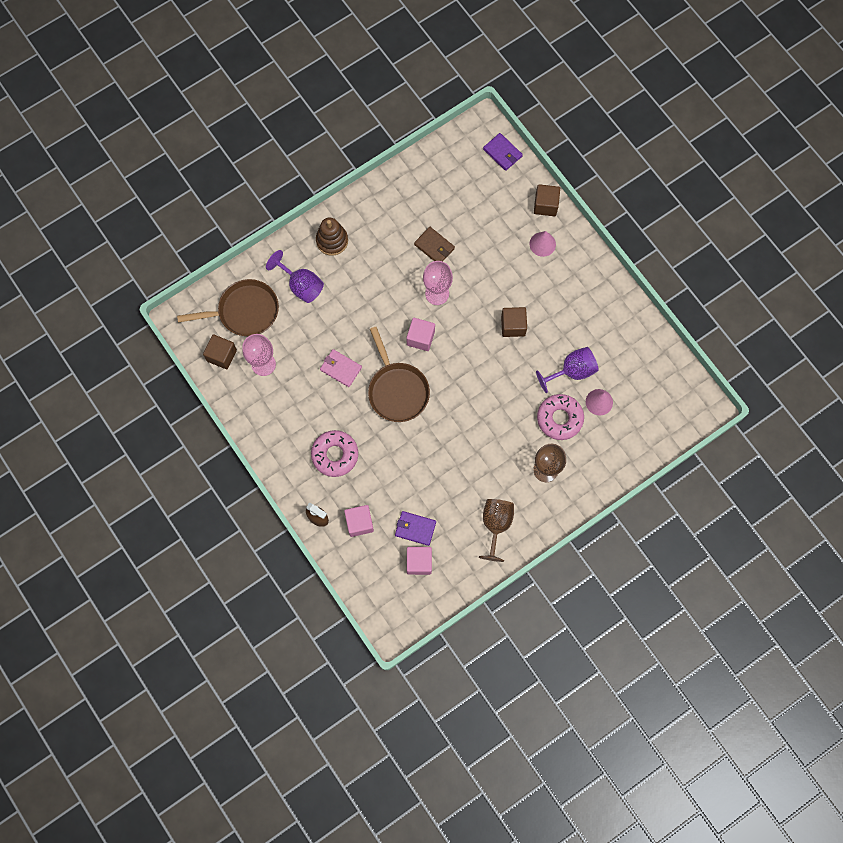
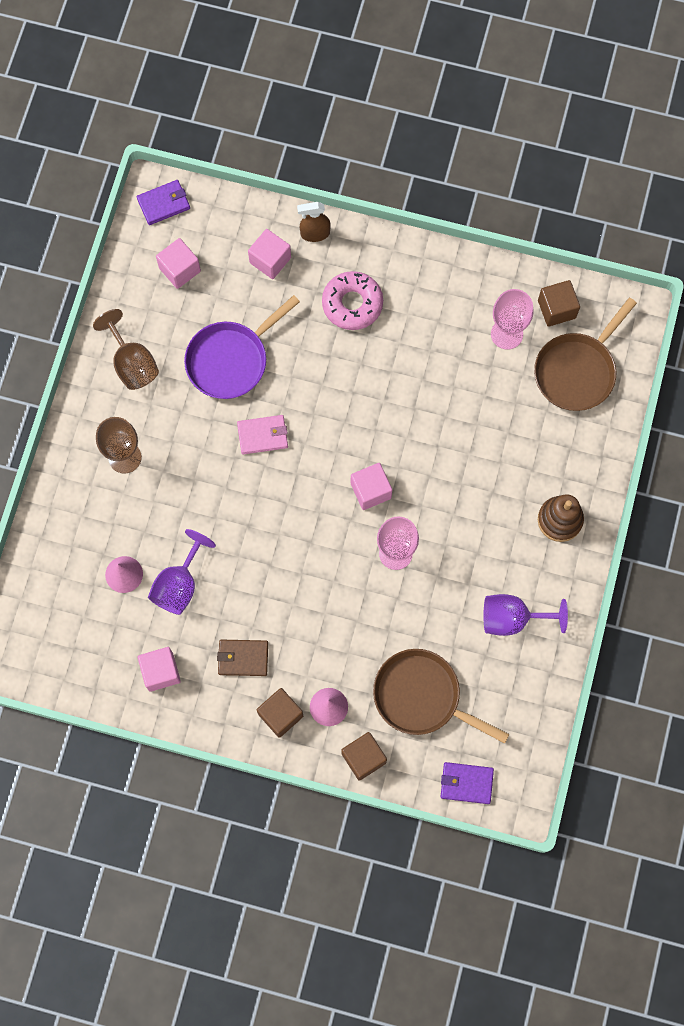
camera: 140 degrees right, 0 degrees up
(301, 285) = (546, 445): purple goblet -> purple goblet (512, 618)
(340, 369) = (424, 392): pink wallet -> pink wallet (263, 435)
(397, 390) = (347, 417): brown pan -> brown pan (422, 697)
(415, 528) = (210, 297): purple wallet -> purple wallet (164, 203)
(434, 246) = (445, 604): brown wallet -> brown wallet (243, 658)
(435, 479) = (231, 360): none -> purple pan
(513, 326) = (283, 584): brown cube -> brown cube (280, 715)
(559, 418) = (152, 522): pink donut -> none
(620, 332) = (161, 672): none -> pink cube

